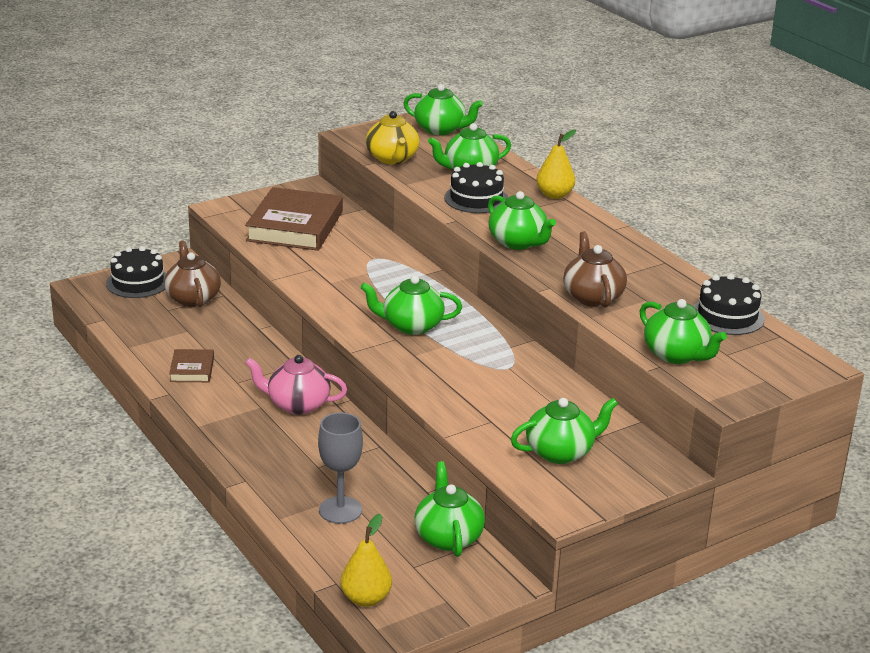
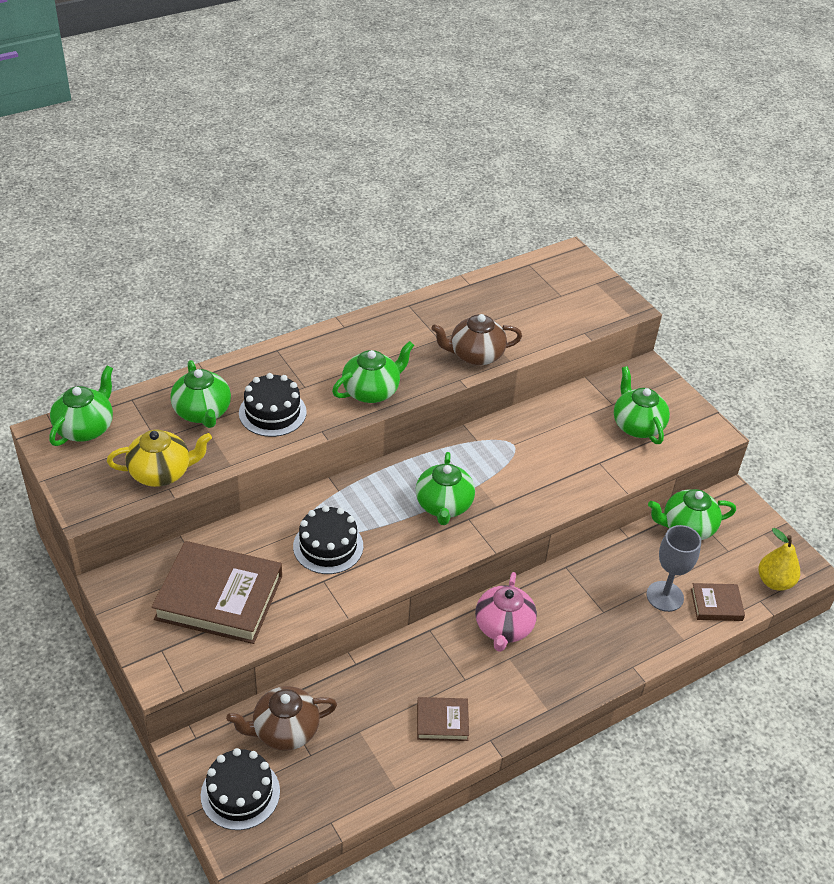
camera: 90 degrees left, 15 degrees up
(328, 547) = (716, 605): none -> brown book
(554, 195) = (268, 356): yellow pear -> none
(676, 355) = (566, 321): green teapot -> none
(727, 316) = (501, 285): black cake -> black cake (328, 546)

